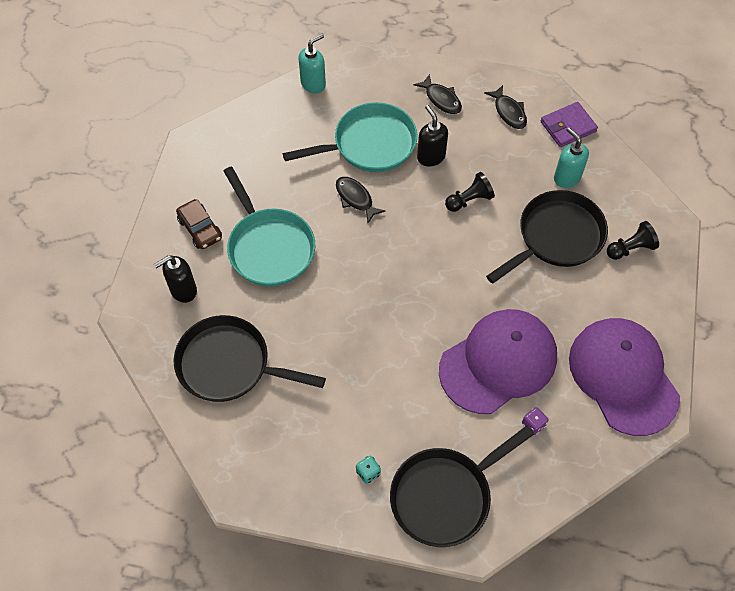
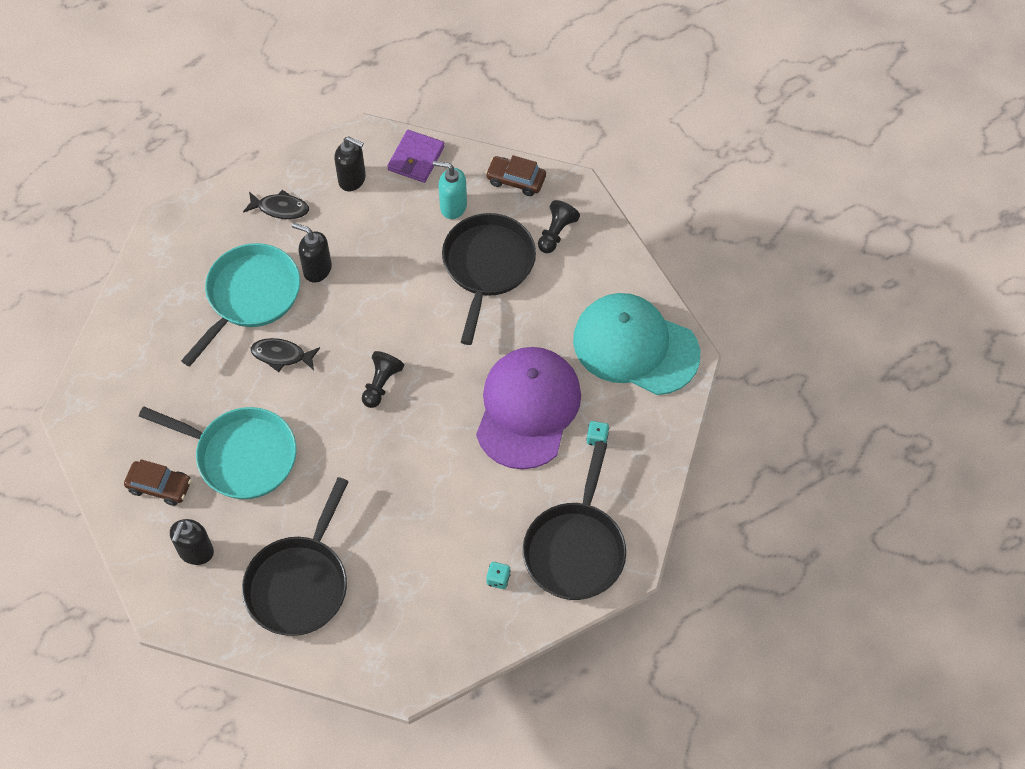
camera: 40 degrees left, 0 degrees up
(229, 365) = (299, 583): black pan -> black pan turned 45 degrees counterclockwise
(313, 84) = (144, 275): turquoise soap dispenser -> none
(469, 200) = (385, 285): black pawn -> black pawn (381, 384)
(509, 112) = (352, 179): black fish -> black soap dispenser
(533, 424) = (597, 438): purple dice -> turquoise dice
(623, 376) = (635, 346): purple cap -> turquoise cap
(631, 190) = (516, 180): none -> brown car

